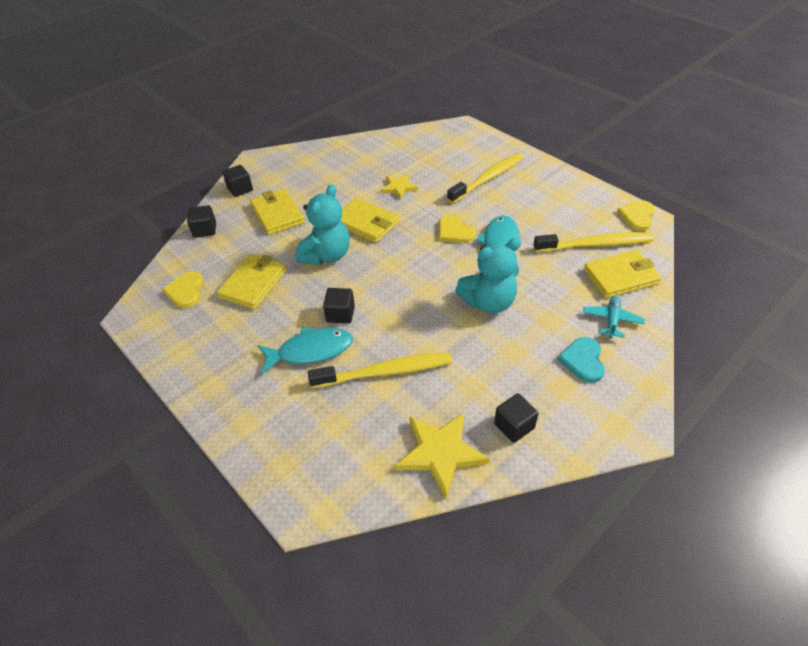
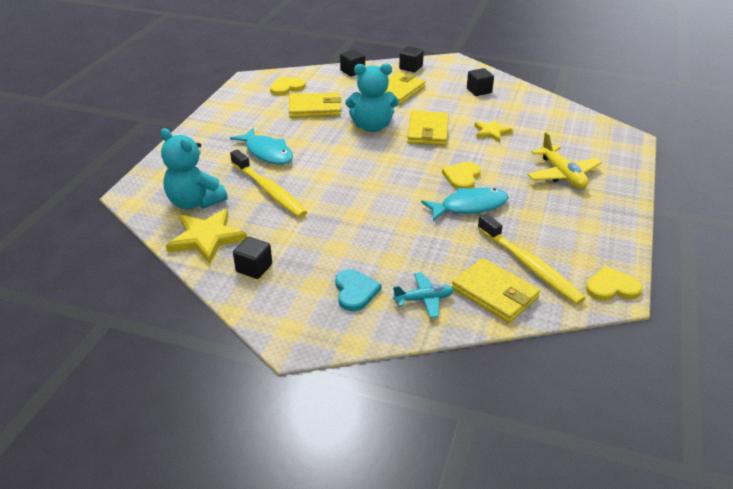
camera: 60 degrees right, 10 degrees down
(340, 314) = (313, 153): black cube -> black cube (479, 91)
(488, 178) = (562, 175): yellow toothbrush -> yellow plane
(488, 302) = (386, 219): turquoise teddy bear -> turquoise teddy bear (195, 202)
(583, 360) = (355, 291): turquoise heart -> turquoise heart turned 105 degrees clockwise

